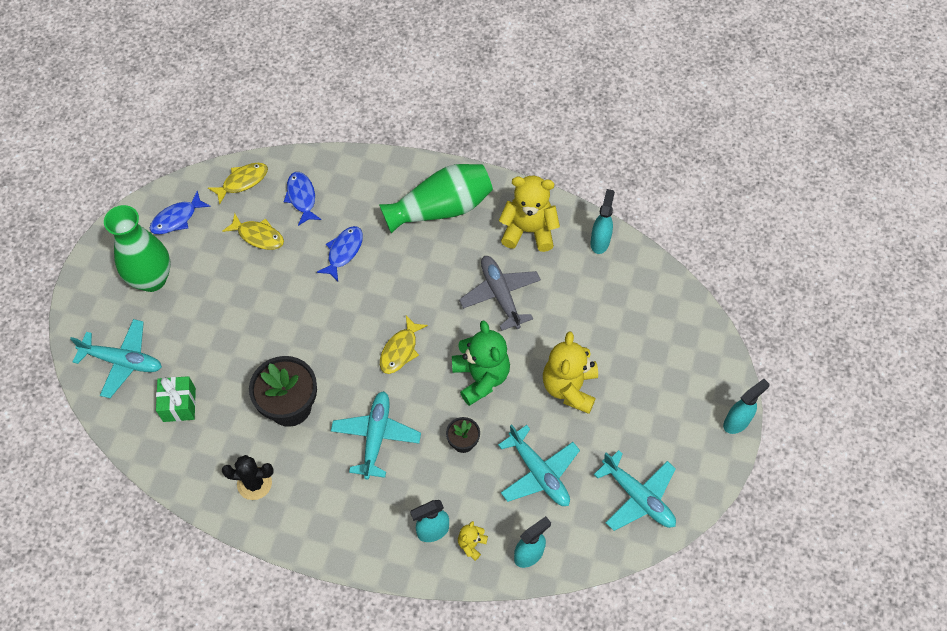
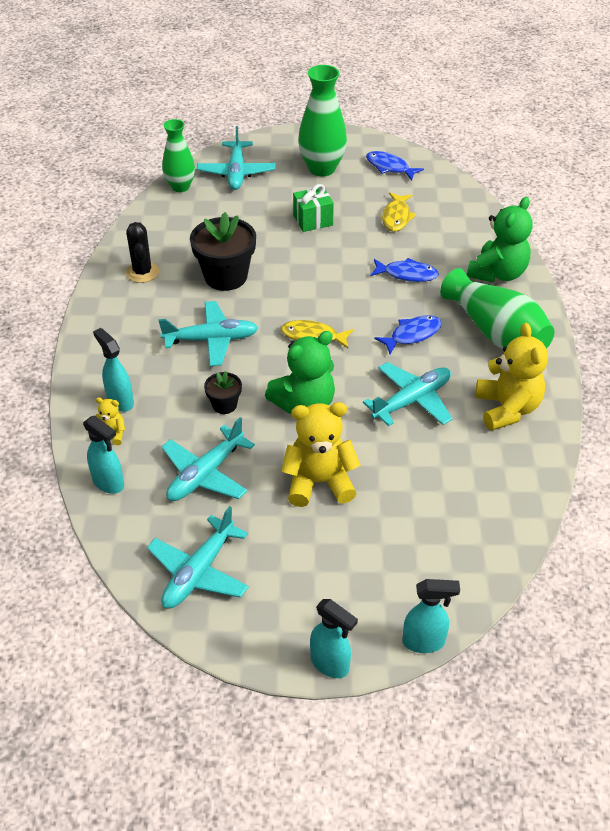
camera: 75 degrees right, 15 degrees down
(124, 422) = (180, 187): none -> green vase
(179, 405) = (206, 212): green gift -> green gift (313, 220)
(242, 182) = (450, 194): yellow fish -> none
(302, 197) = (453, 234): blue fish -> blue fish (412, 335)
(368, 182) = (497, 273): none -> green teddy bear
(500, 295) = (412, 400): grey plane -> turquoise plane
(600, 242) = (526, 476): turquoise spray bottle -> turquoise spray bottle (424, 642)

